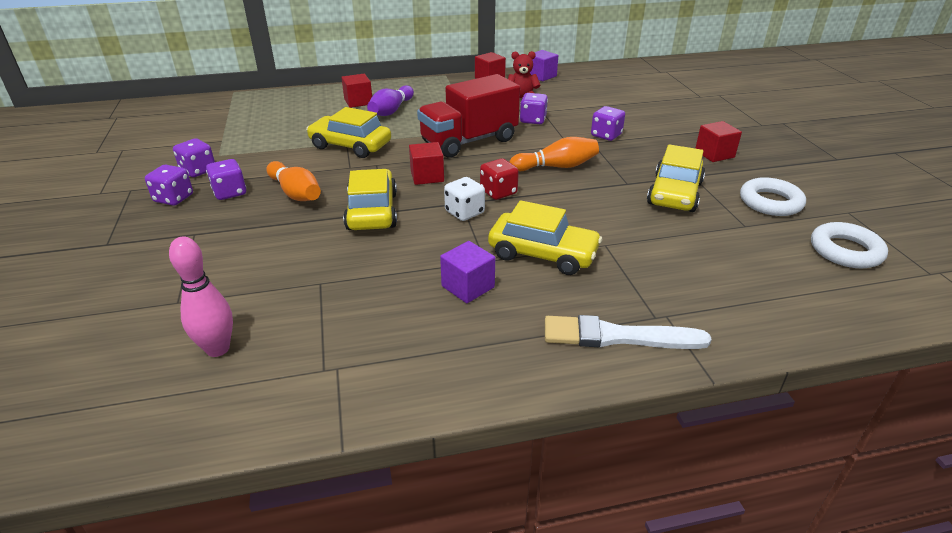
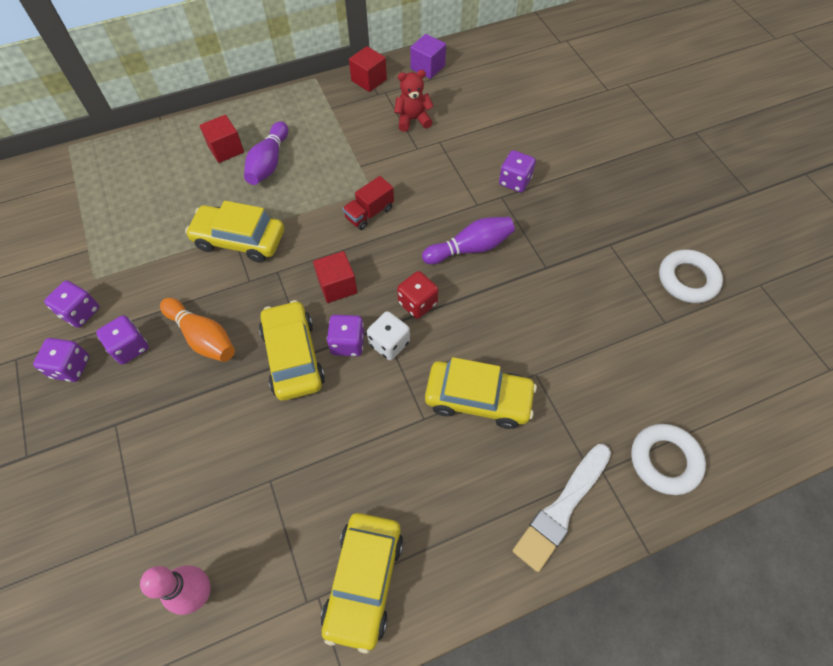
camera: 10 degrees left, 25 degrees up
(468, 287) = (415, 461): purple cube -> none
(469, 141) = (369, 213): red truck -> red truck, size x0.48
(533, 120) = (432, 162): purple dice -> purple dice (347, 343)
(556, 167) = (470, 248): orange bowling pin -> purple bowling pin
(617, 336) = (562, 508): white brush -> white brush turned 45 degrees counterclockwise
(674, 193) = (594, 279): yellow car -> yellow car (364, 581)
(714, 154) = (629, 202): red cube -> none
(845, 251) = (757, 348): white ring -> white ring (664, 461)

